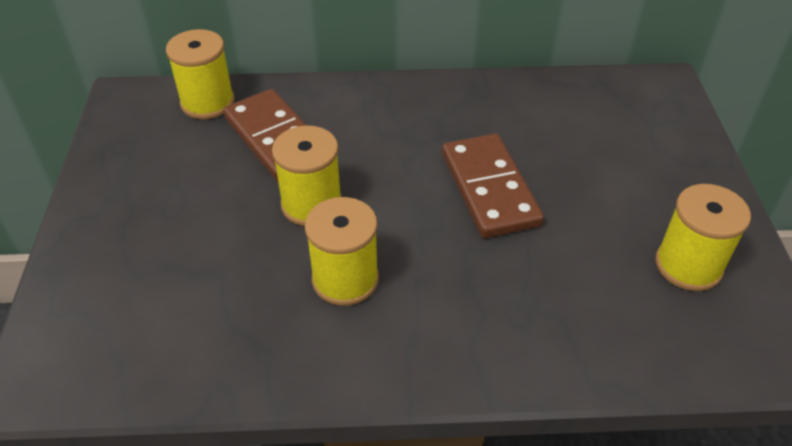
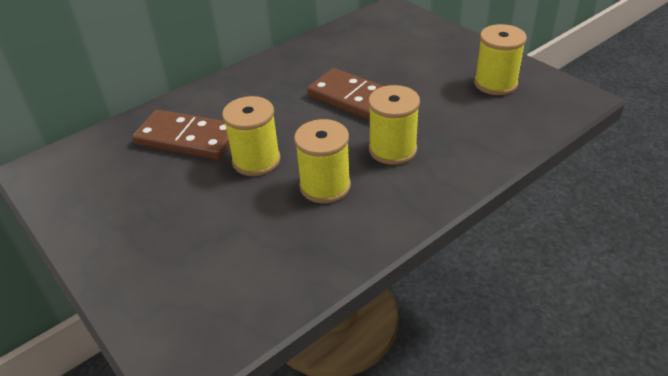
camera: 35 degrees left, 5 degrees down
(207, 102) = (109, 142): yellow spool -> yellow spool (392, 149)

